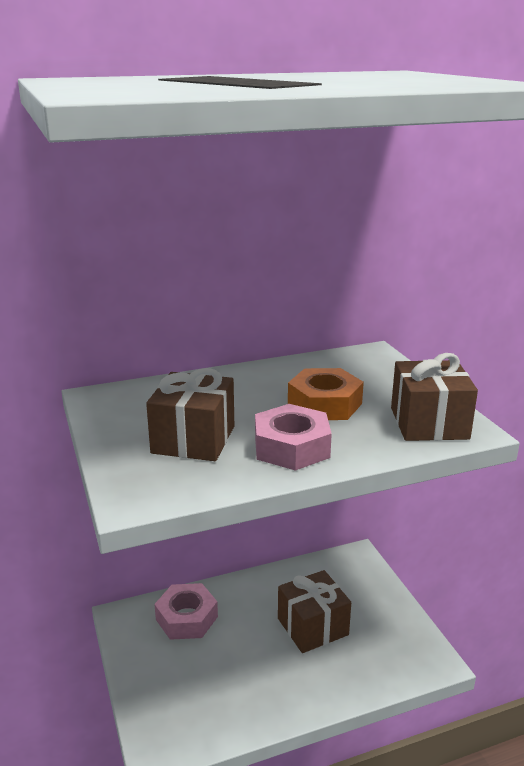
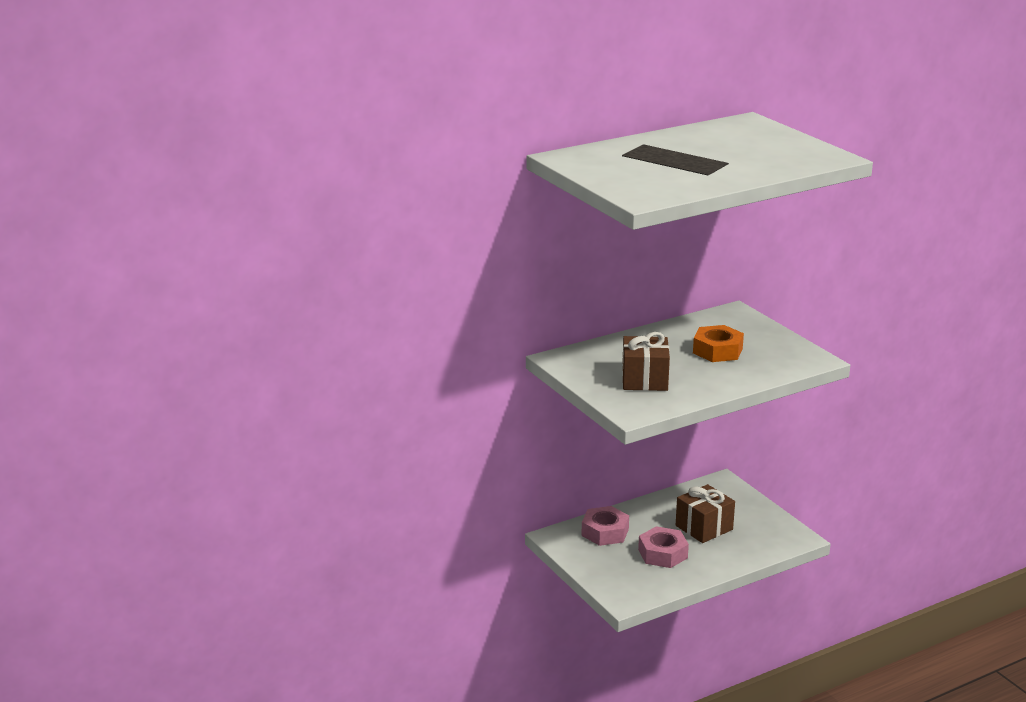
camera: 10 degrees left, 0 degrees up
(291, 447) = (710, 379): pink nut -> pink nut (663, 554)
(429, 423) = (791, 357): brown gift -> none

